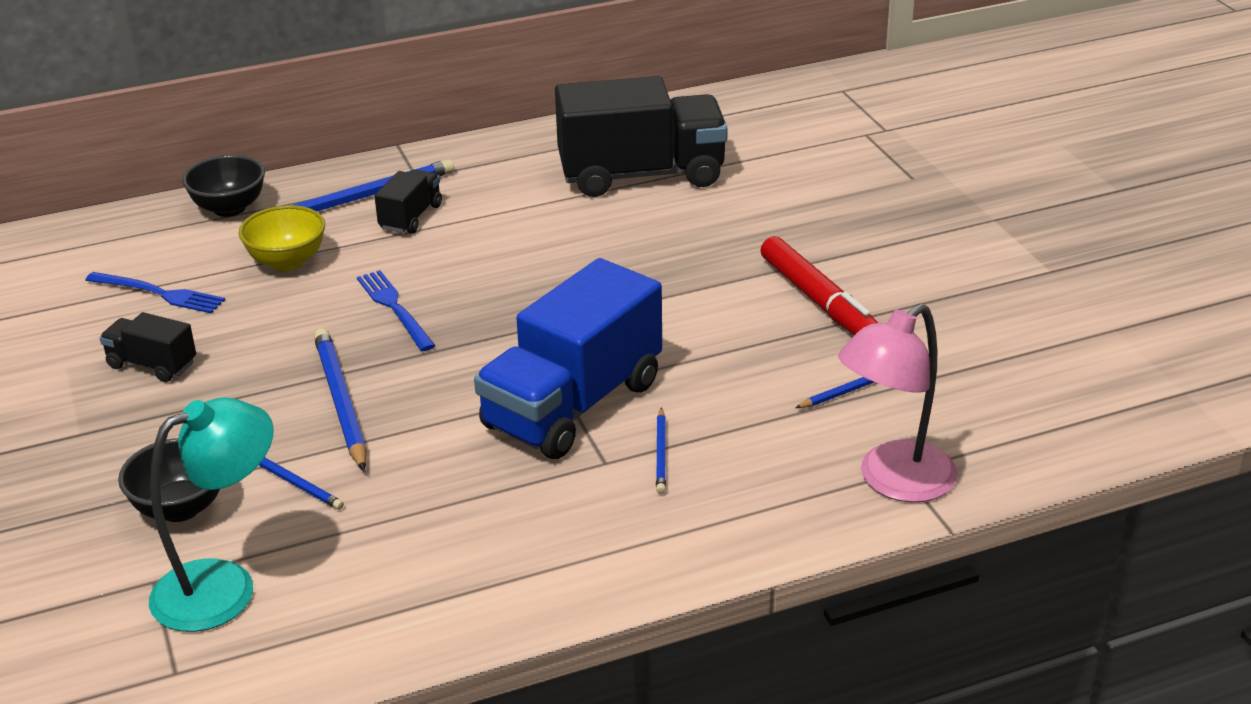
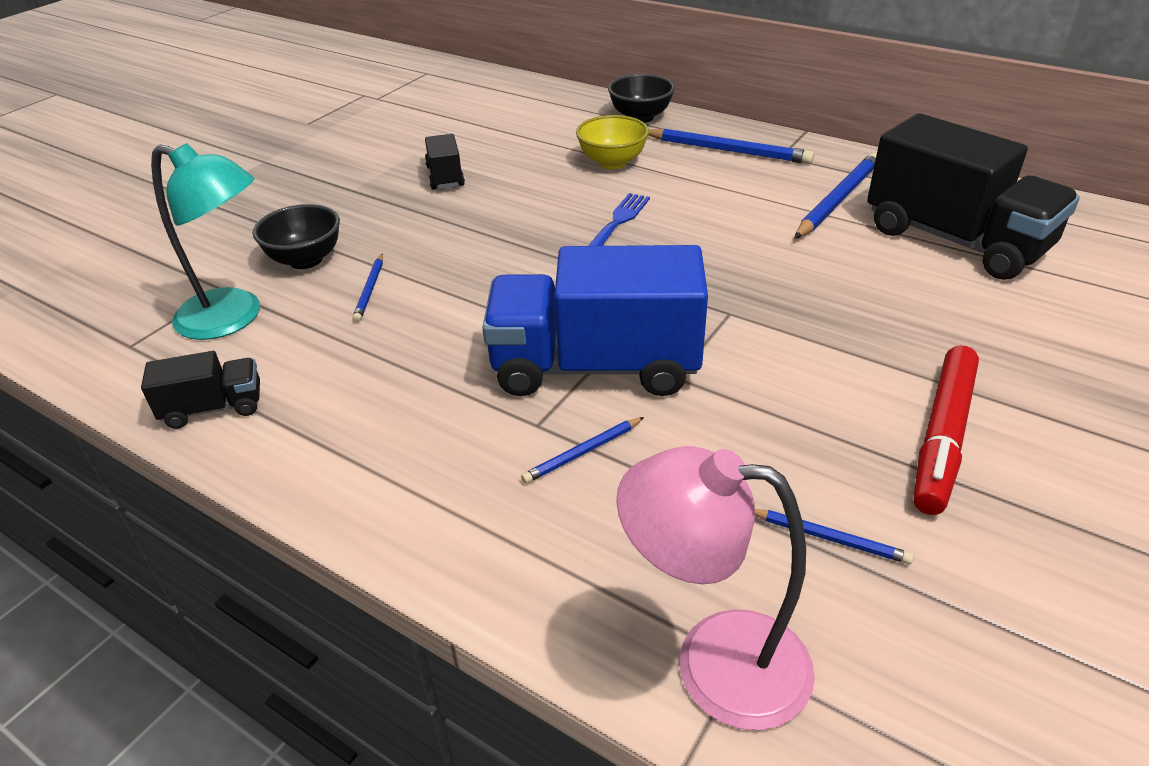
camera: 55 degrees right, 5 degrees up
(159, 293) = (521, 142): blue fork -> none
(341, 402) = (480, 260): blue pencil -> blue pencil (838, 200)
(411, 217) = (731, 177): black truck -> black truck (214, 408)

